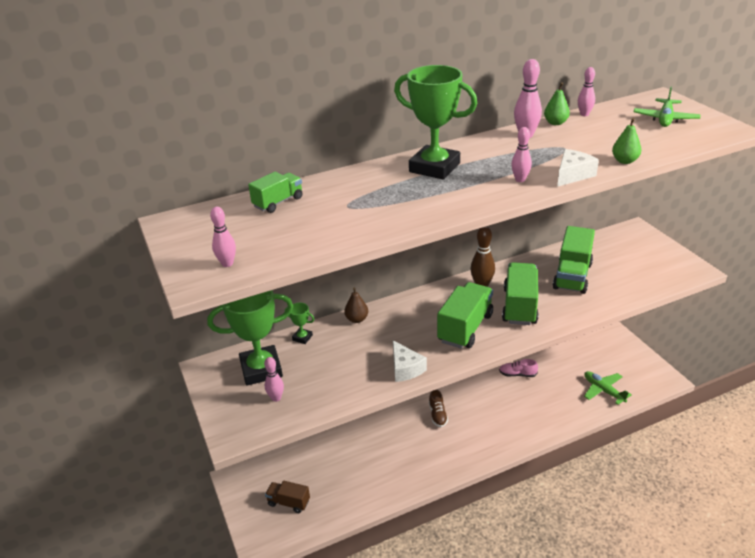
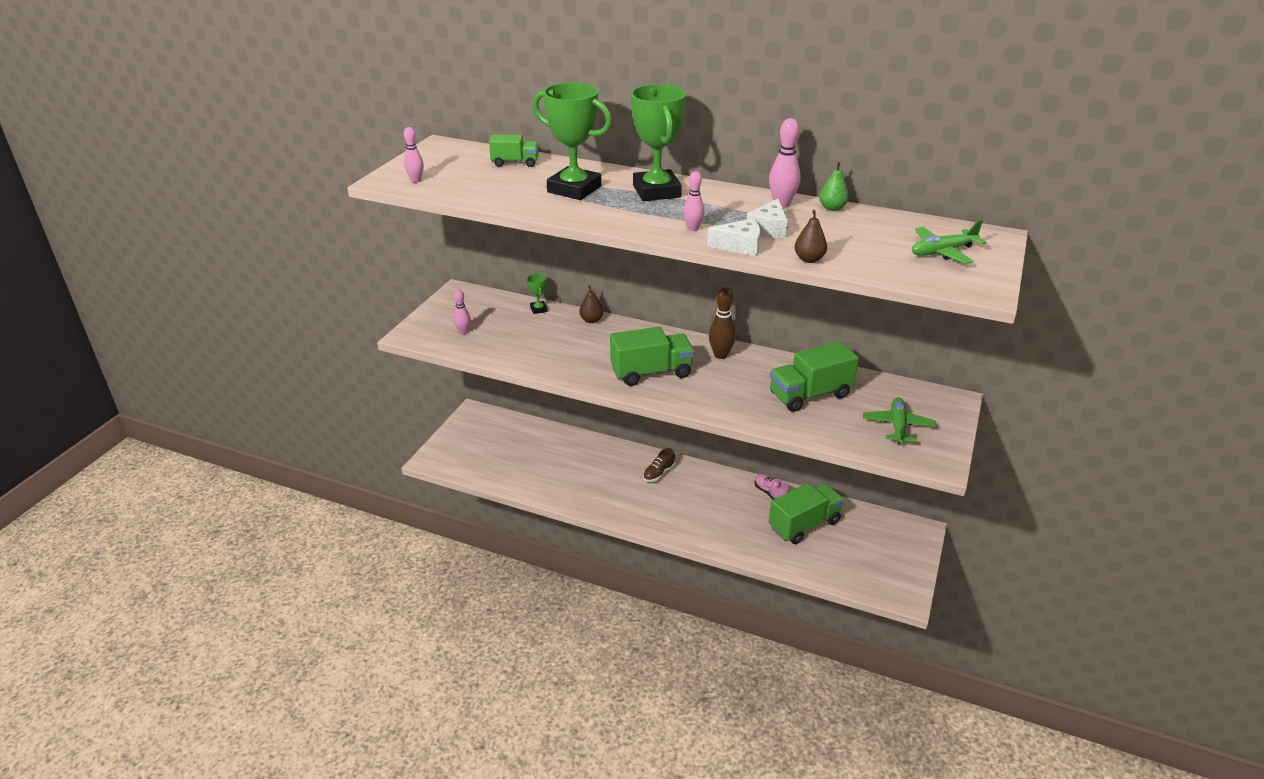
camera: 45 degrees right, 0 degrees up
(261, 369) = (484, 311): green trophy -> green trophy (574, 189)
(289, 502) = (481, 449): brown truck -> none
(405, 369) = (564, 368): white cheese -> white cheese (768, 229)
(520, 306) = (721, 386): green truck -> green truck (804, 525)
(584, 114) = (876, 214): pink bowling pin -> none
(603, 390) = (826, 559): green plane -> green plane (897, 426)
(624, 161) = (809, 259): green pear -> brown pear

